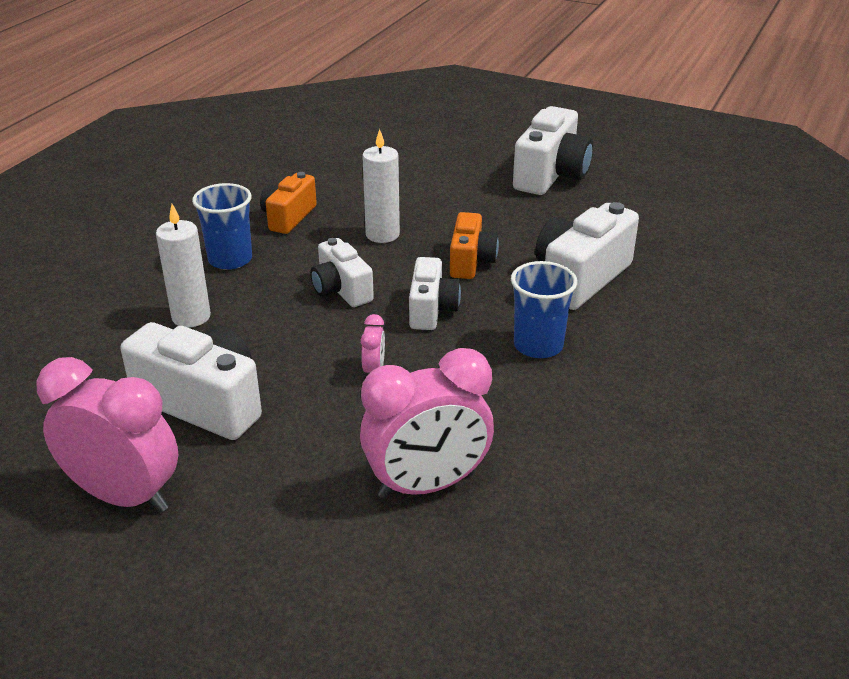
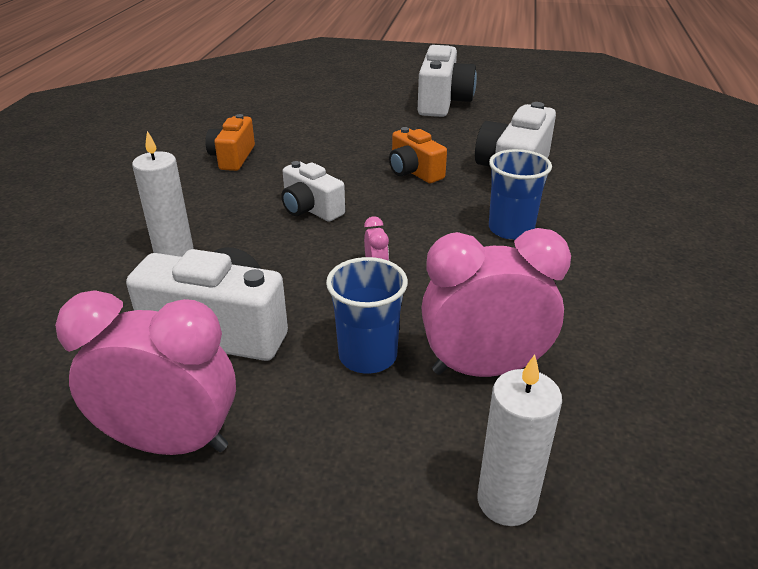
camera: 15 degrees left, 0 degrees up
(230, 259) = (192, 198): blue cup -> blue cup (368, 355)
(382, 234) = (325, 161): white candle -> white candle (506, 501)
(427, 485) = (484, 368): pink clock -> pink clock turned 150 degrees counterclockwise
(431, 310) = (401, 214): white camera -> none
(470, 261) = (414, 172): orange camera -> orange camera turned 150 degrees clockwise

